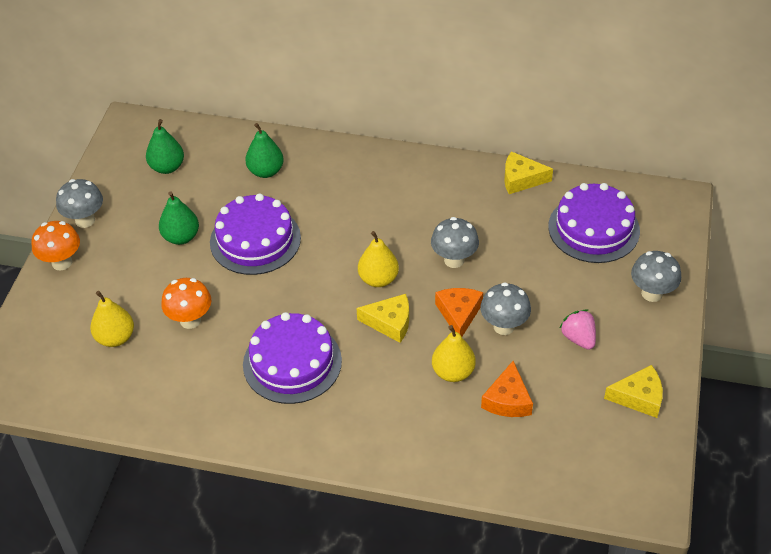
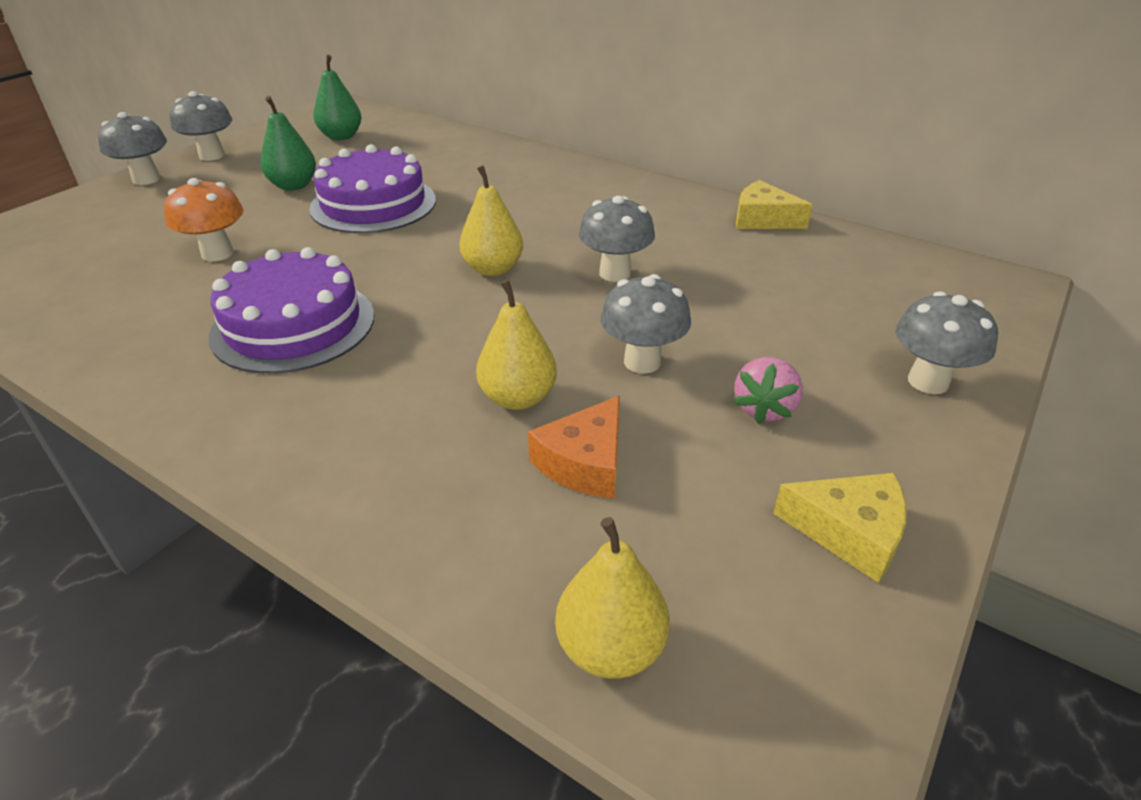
camera: 20 degrees right, 10 degrees down
(62, 262) = (146, 179): orange mushroom -> grey mushroom
(115, 338) = (114, 249): yellow pear -> yellow pear (610, 648)
(266, 171) = (443, 157): green pear -> none
(390, 322) = (470, 316): yellow cheese -> none
(458, 314) = (580, 330): orange cheese -> none
(578, 338) = (764, 409): pink strawberry -> pink strawberry turned 150 degrees counterclockwise
(593, 228) = (851, 285): purple cake -> none

